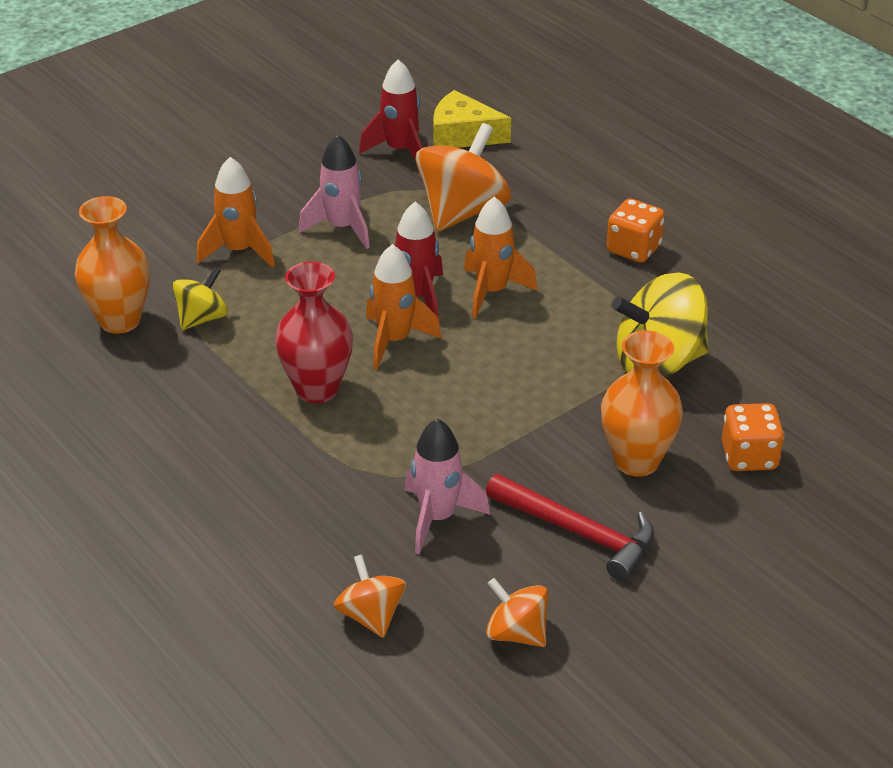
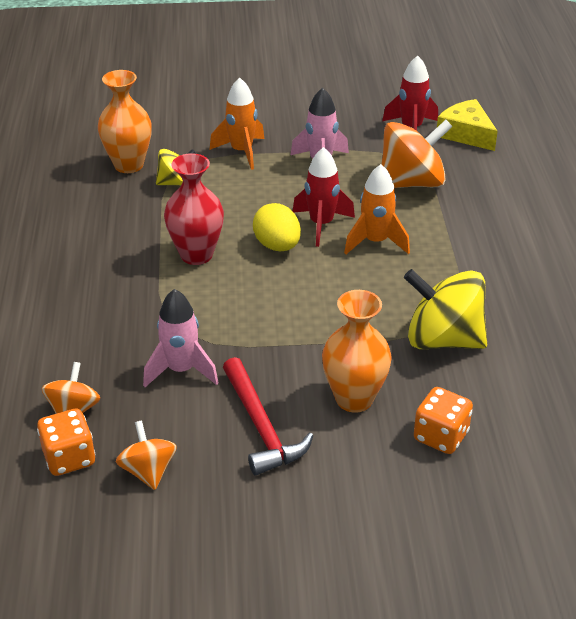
camera: 35 degrees right, 0 degrees up
(394, 340) = (277, 246): orange rocket -> yellow egg
(633, 249) = (509, 255): orange dice -> orange dice (69, 458)

